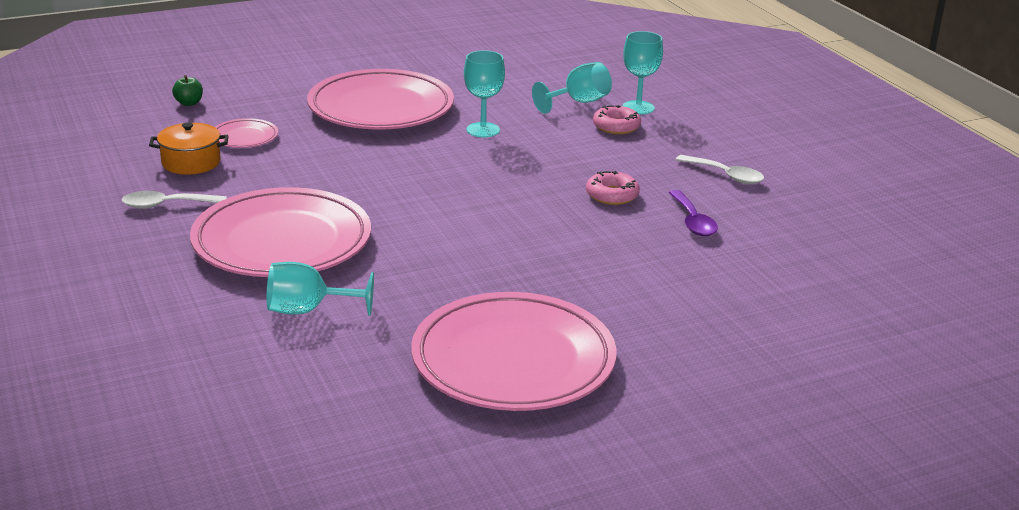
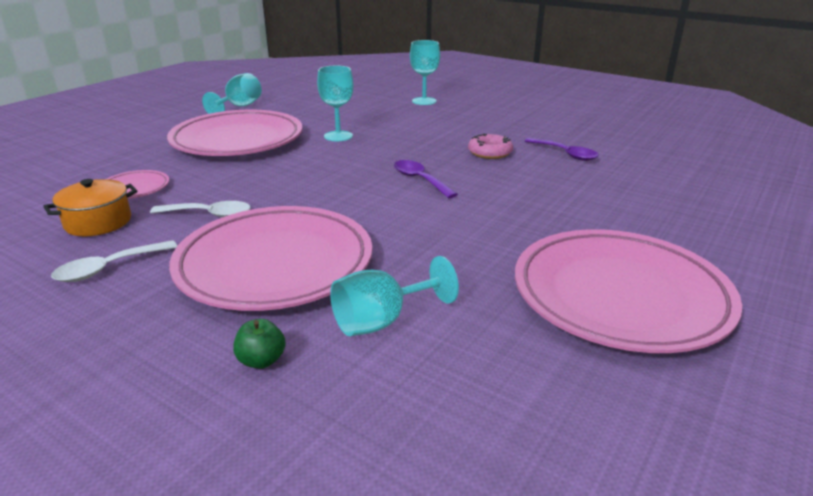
camera: 30 degrees left, 0 degrees up
(189, 103) = (46, 175): green apple -> green apple (261, 360)
(497, 204) = (420, 180): none -> purple spoon
(578, 102) = (381, 106): turquoise goblet -> turquoise goblet (239, 107)
(616, 126) = (427, 114): pink donut -> none
(725, 175) = (537, 124): white spoon -> white spoon (209, 215)

